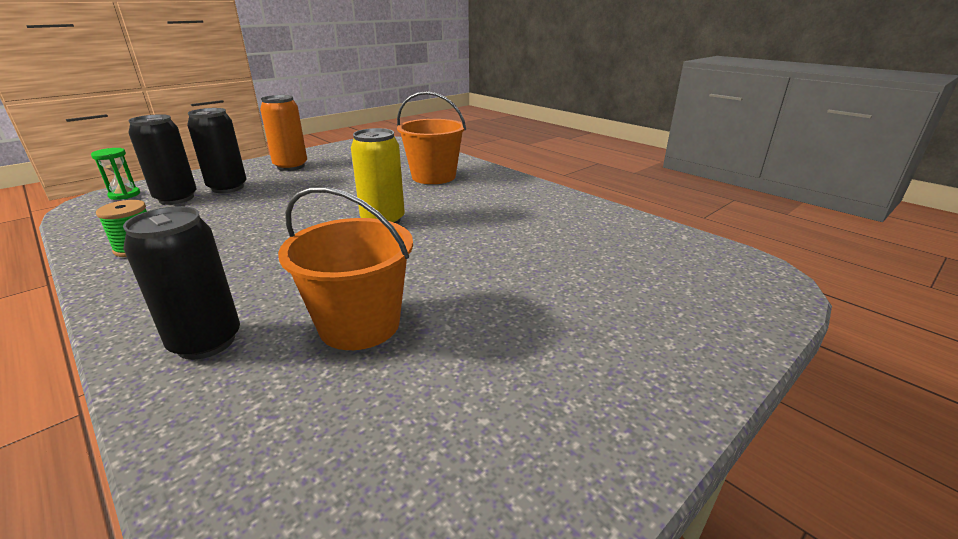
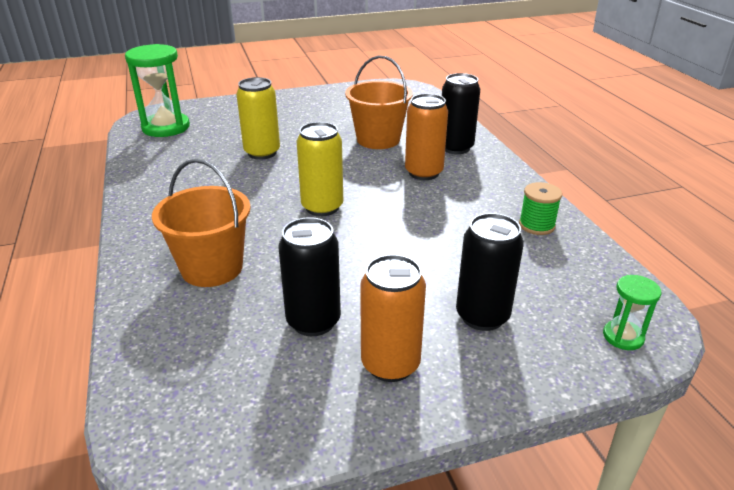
camera: 155 degrees left, 5 degrees up
(176, 198) = (542, 305): black can -> black can (313, 321)
(270, 280) = (423, 173): none -> orange can
(514, 259) = (262, 153): none -> yellow can
(699, 265) = (166, 127): none -> green hourglass

